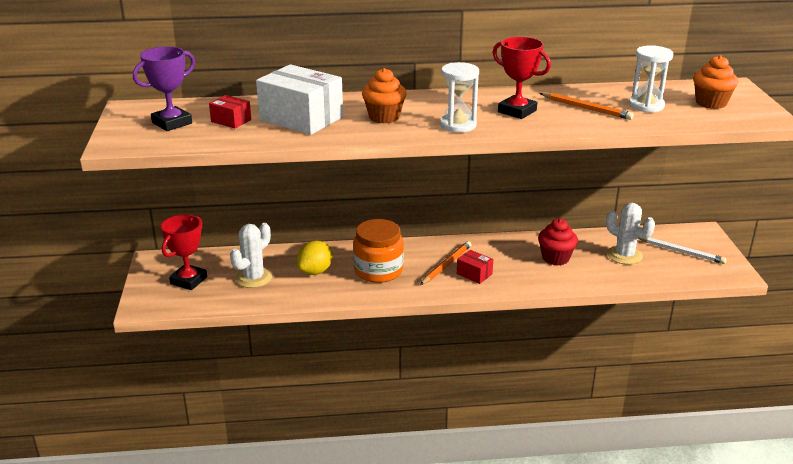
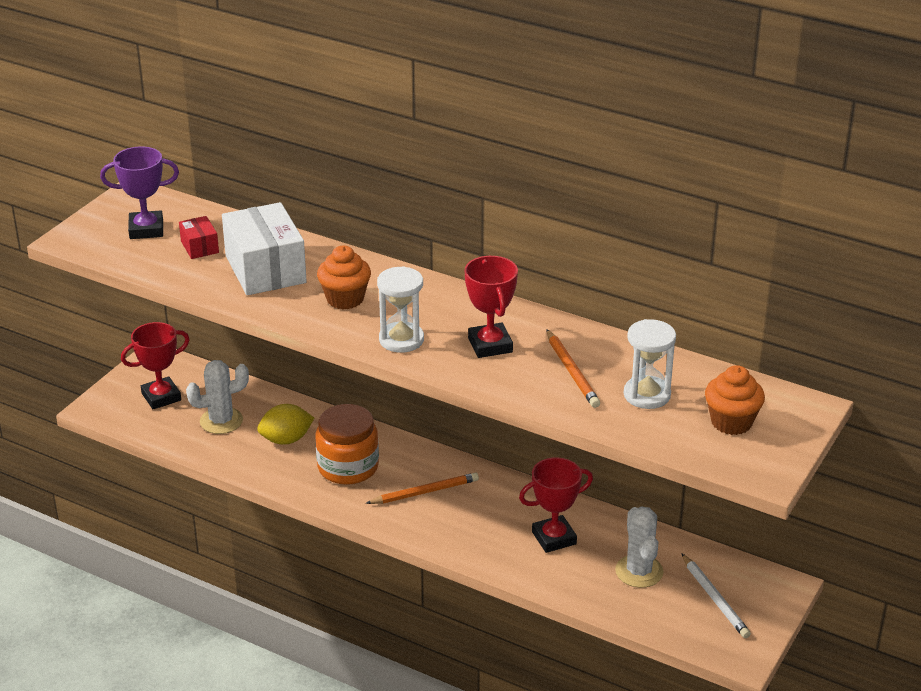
camera: 35 degrees right, 5 degrees up
(474, 274) = (440, 516): red box -> none
(555, 258) = (554, 538): red cupcake -> red trophy

